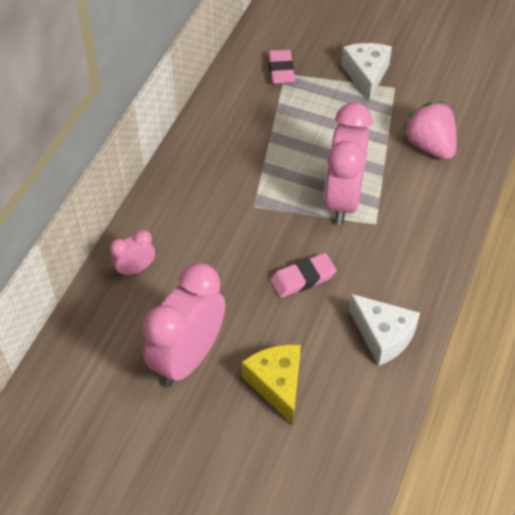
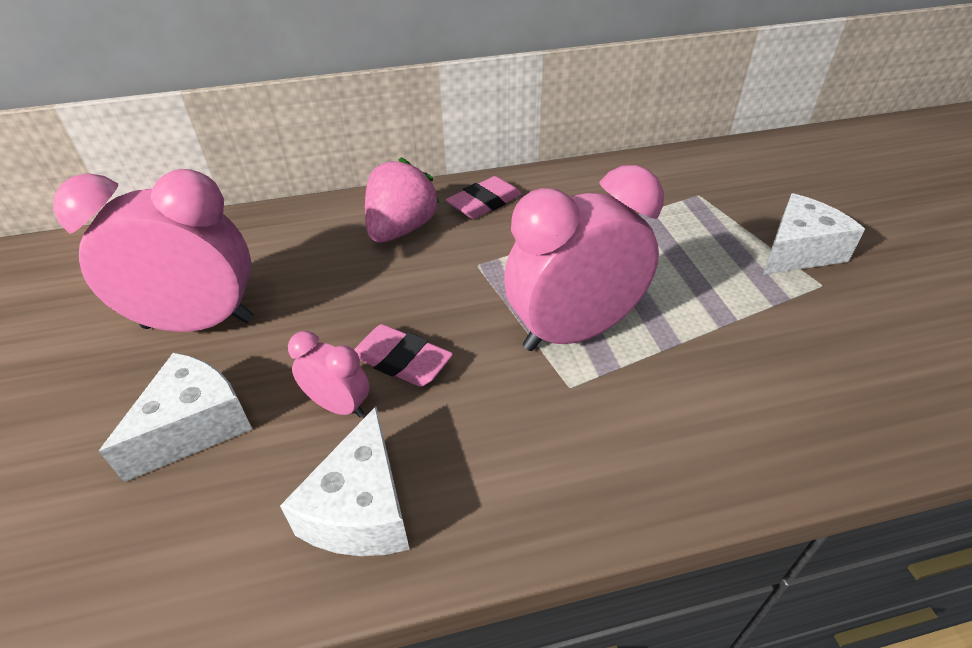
camera: 55 degrees right, 10 degrees down
(135, 269) = (306, 228): pink clock -> pink clock (339, 406)
(277, 384) = (194, 426): yellow cheese -> white cheese
(281, 70) = (698, 190): pink eraser -> pink eraser (484, 203)
(429, 146) = (781, 372): pink strawberry -> pink strawberry (401, 230)

